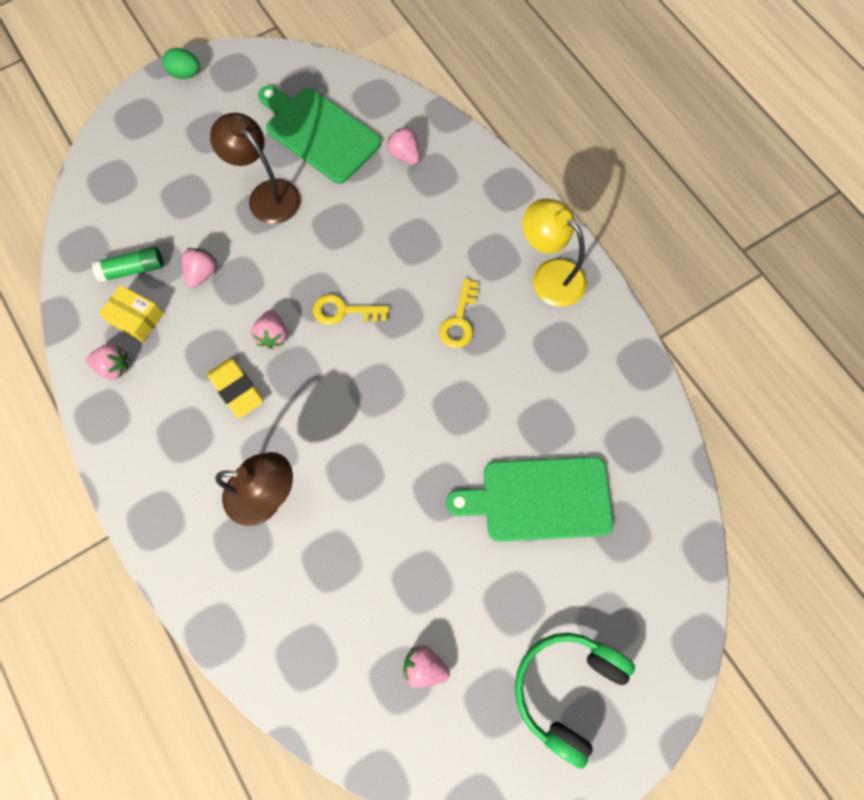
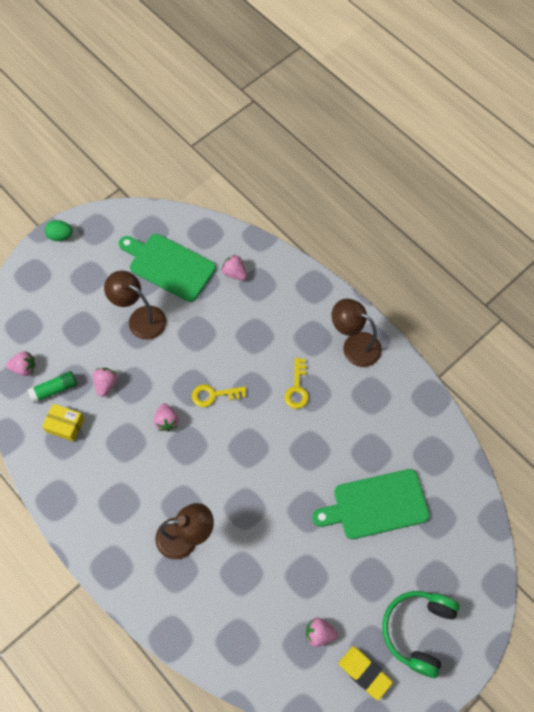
camera: 10 degrees left, 5 degrees down
(114, 367) = (57, 463): pink strawberry -> pink strawberry (24, 368)
(236, 389) = (149, 464): yellow eraser -> yellow eraser (364, 673)
(549, 275) = (354, 345): yellow lamp -> brown lamp

